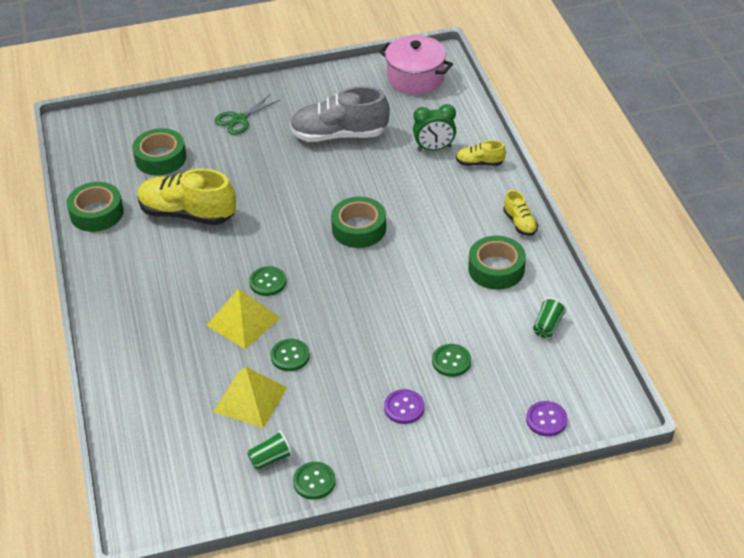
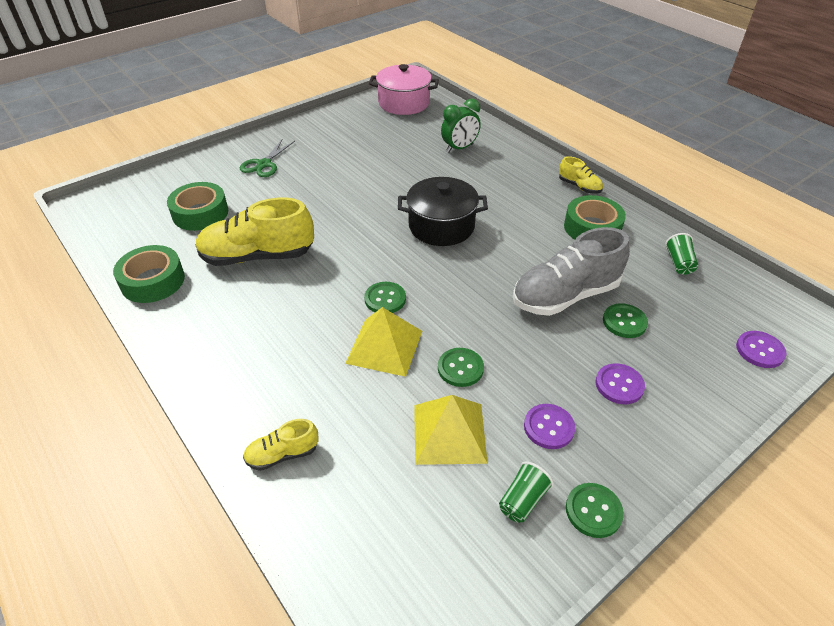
camera: 25 degrees left, 0 degrees up
(325, 419) = (548, 427): none -> purple button
(339, 135) = (367, 156): grey shoe -> grey shoe (565, 296)
(359, 229) = (441, 226): green tape -> black pot
(479, 163) = (506, 150): yellow shoe -> yellow shoe (282, 454)

